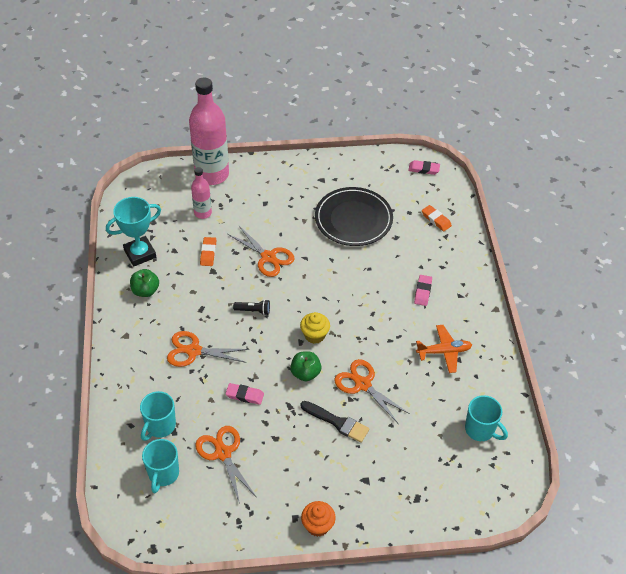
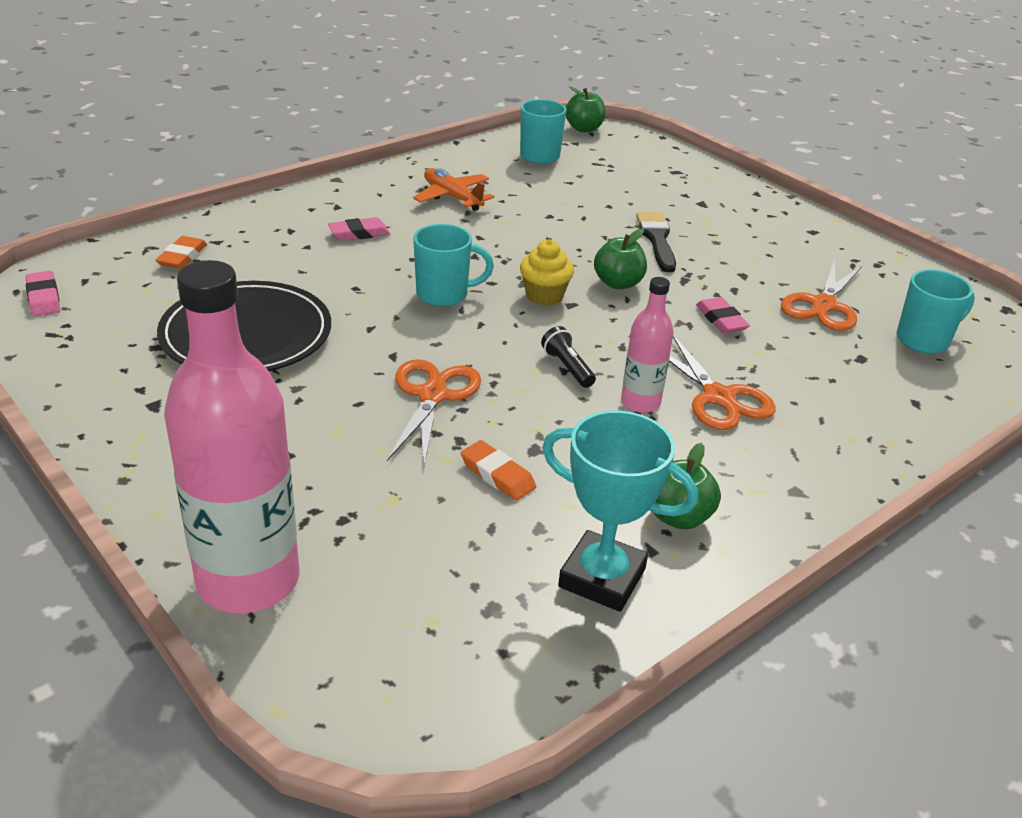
camera: 125 degrees left, 15 degrees down
(160, 426) = (874, 373): turquoise mug -> turquoise mug (444, 294)
(203, 213) = (392, 535): pink bottle -> pink bottle (640, 402)
(208, 253) = (497, 475): orange eraser -> orange eraser turned 75 degrees clockwise
(317, 525) = (797, 216): orange cupcake -> none
(362, 384) = (577, 237): orange scissors -> none
(514, 486) = (584, 129): none -> green apple

